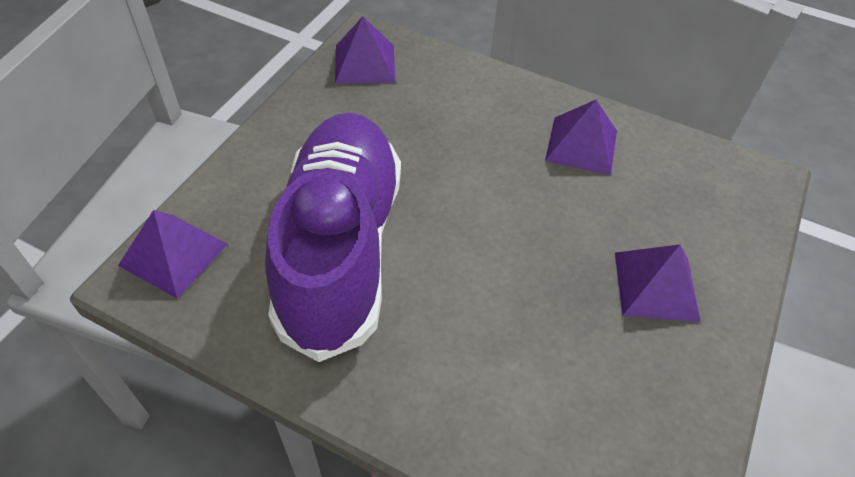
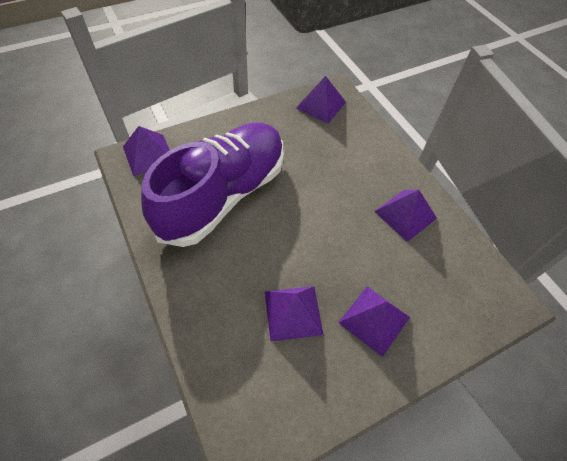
camera: 35 degrees right, 5 degrees up
(563, 339) = (293, 312): none -> purple pyramid

